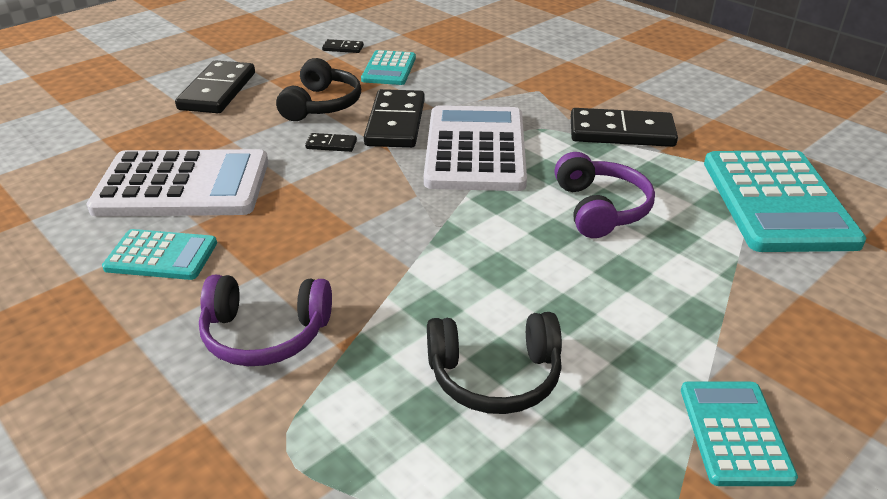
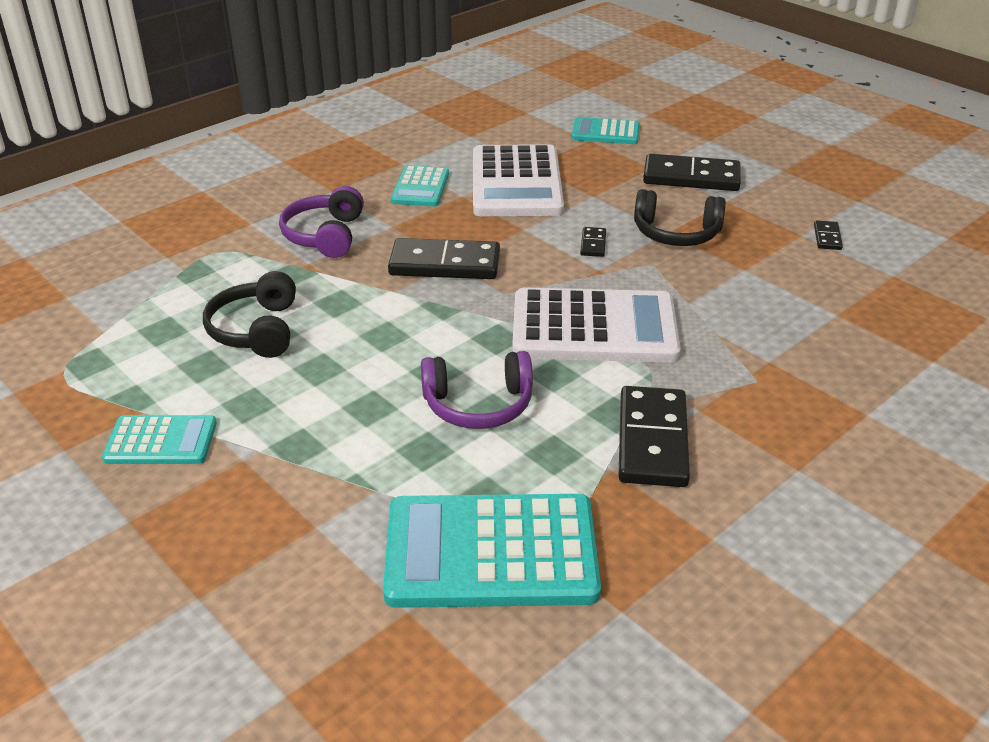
camera: 90 degrees right, 0 degrees up
(389, 69) = (780, 270): turquoise calculator -> turquoise calculator (605, 132)
(396, 123) = (645, 278): black domino -> black domino (444, 264)

